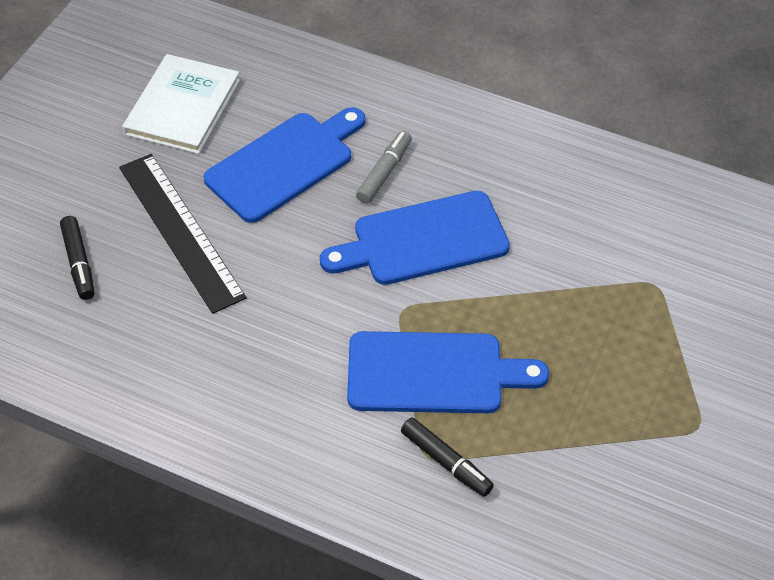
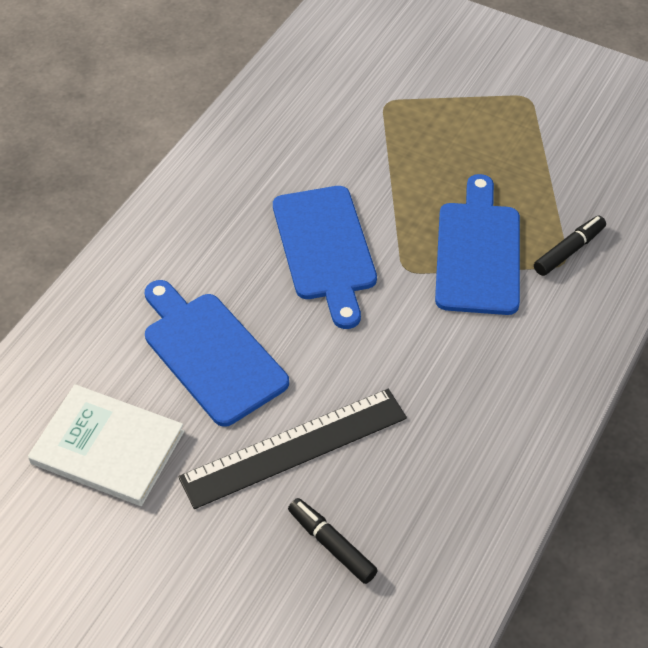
camera: 85 degrees left, 0 degrees up
(79, 263) = (331, 545): black marker -> black marker turned 120 degrees counterclockwise
(384, 172) = (235, 272): grey marker -> none

